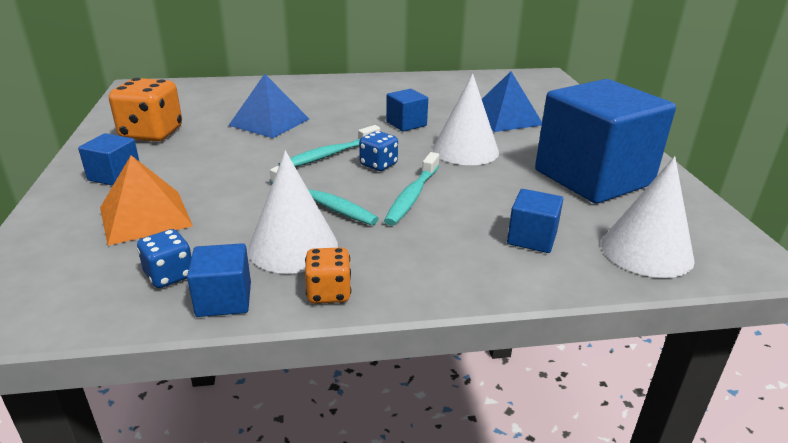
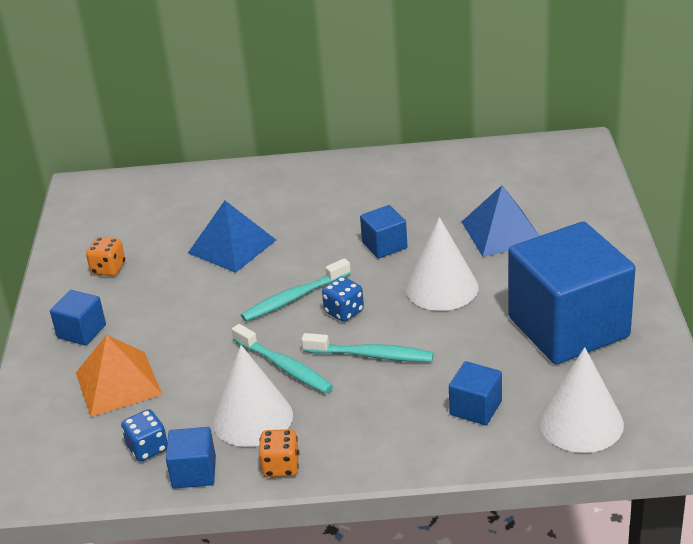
camera: 10 degrees right, 5 degrees up
(152, 134) = (108, 268): orange dice -> orange dice, size x0.55
(412, 196) = (371, 355): turquoise toothbrush -> turquoise toothbrush turned 105 degrees counterclockwise

